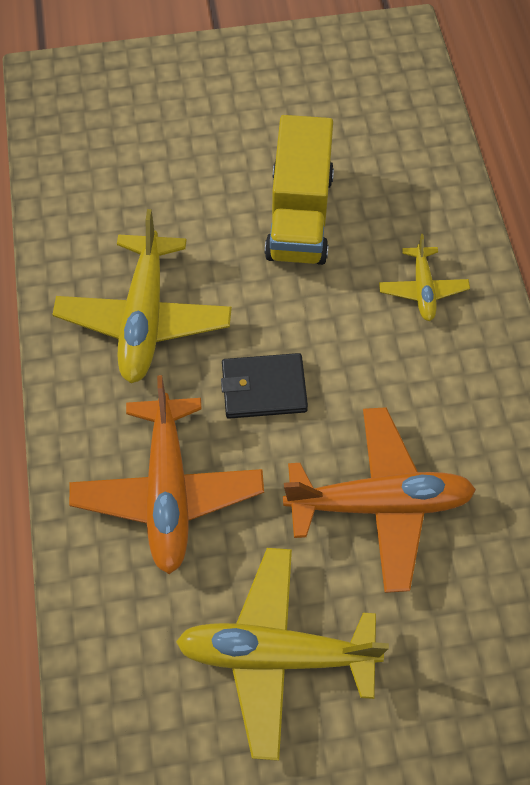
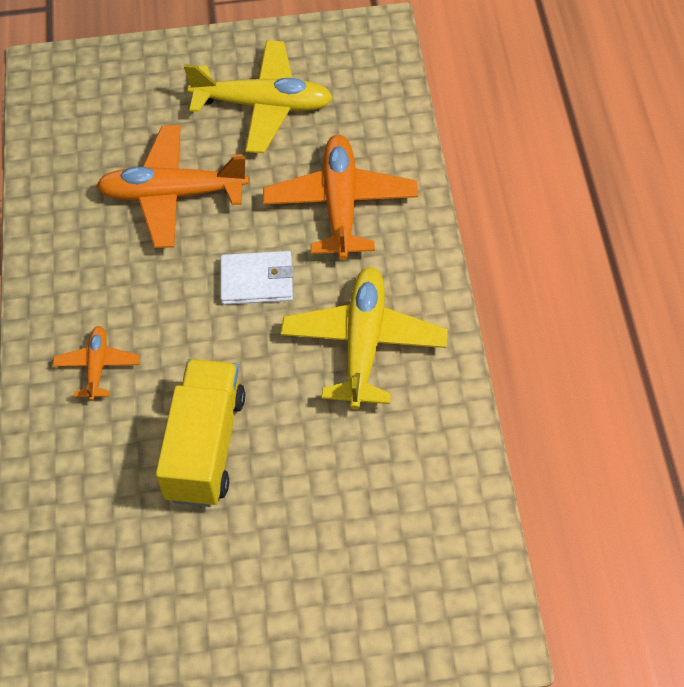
camera: 175 degrees left, 5 degrees down
(263, 388) = (257, 280): black wallet -> white wallet
(422, 289) = (97, 366): yellow plane -> orange plane

